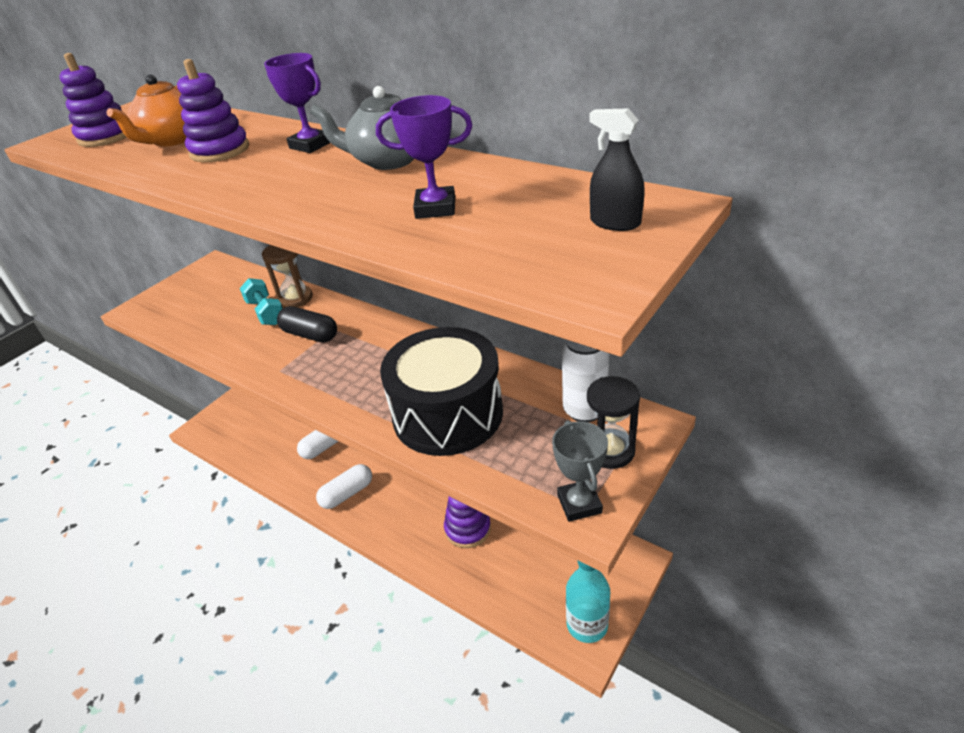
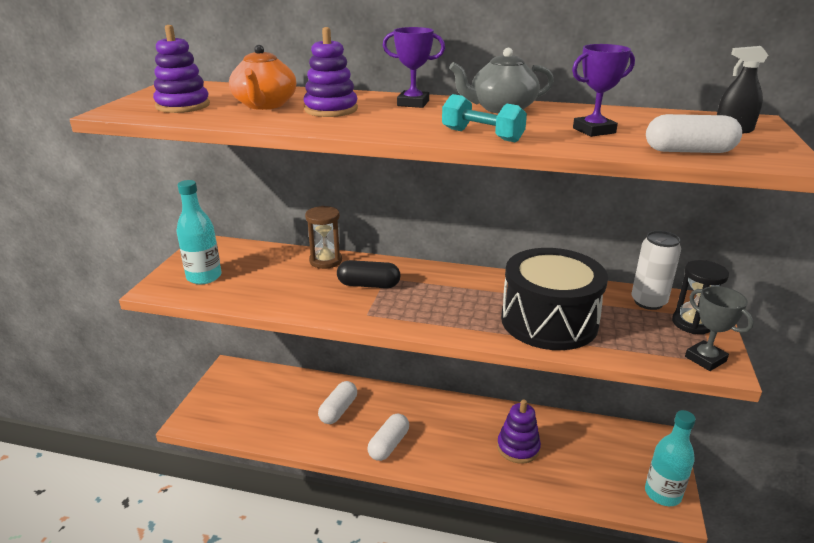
camera: 25 degrees left, 10 degrees down
(180, 302) = (204, 277): none -> turquoise bottle
(266, 312) = (306, 274): turquoise dumbbell -> turquoise dumbbell (482, 135)
(493, 258) = (689, 151): none -> white capsule

